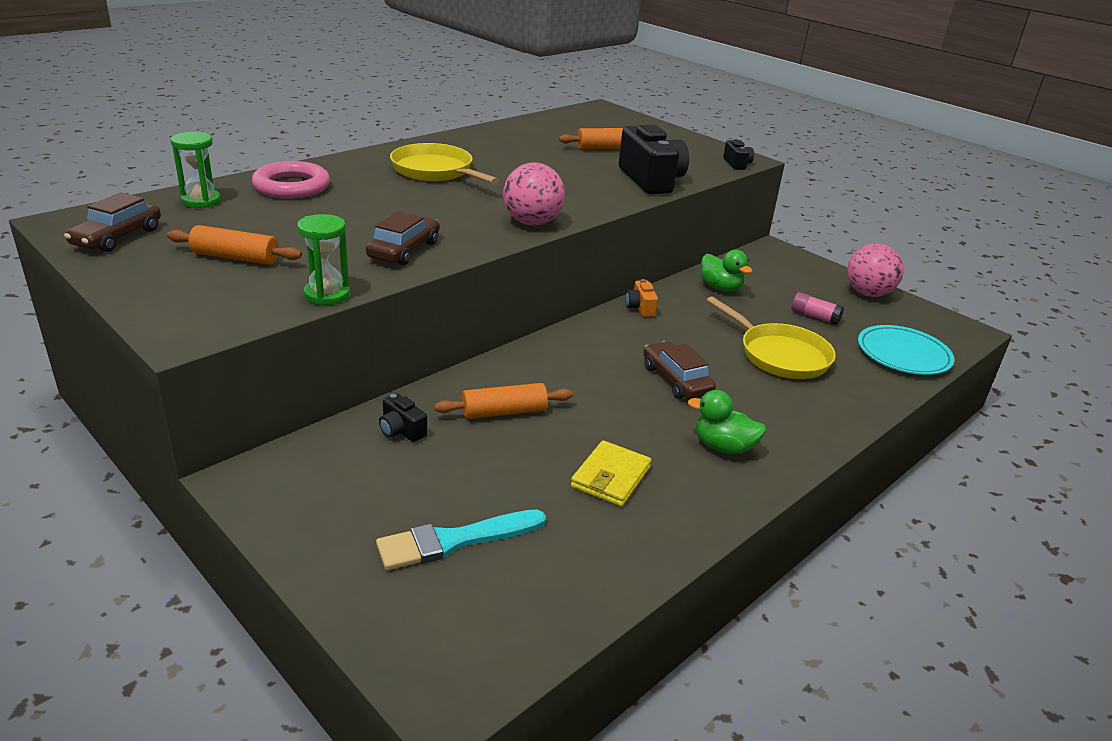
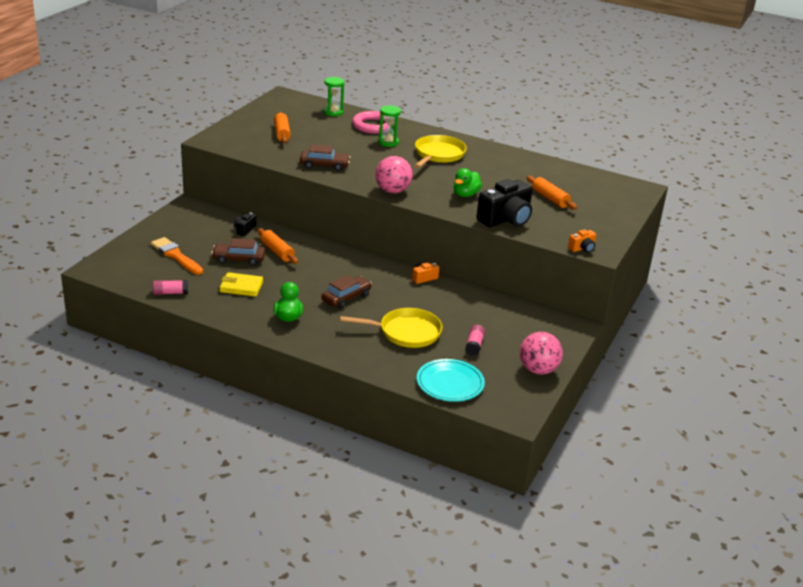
camera: 70 degrees right, 0 degrees up
(117, 237) = (279, 107): brown car -> brown car (239, 259)
(327, 295) = (263, 158): green hourglass -> green hourglass (388, 142)
(455, 541) = (176, 256): turquoise brush -> orange brush
(604, 576) = (170, 293): none -> pink glue stick
(720, 288) = (482, 305): green duck -> green duck (465, 194)
(737, 164) = (582, 248): black camera -> orange camera
(780, 355) = (406, 332): yellow pan -> yellow pan turned 120 degrees counterclockwise

